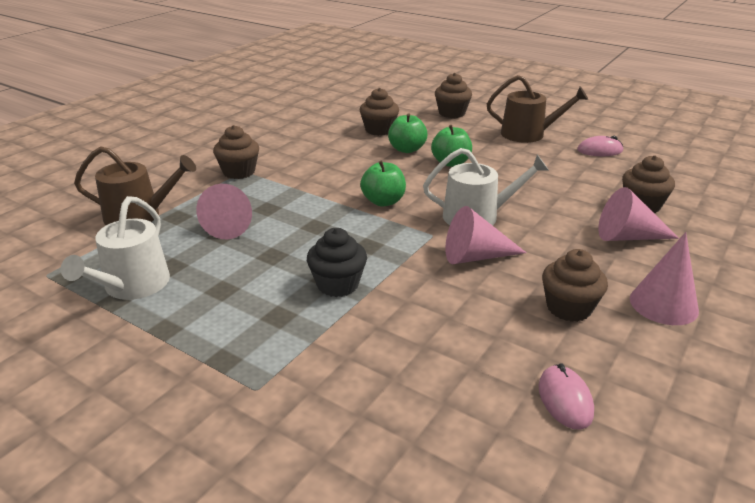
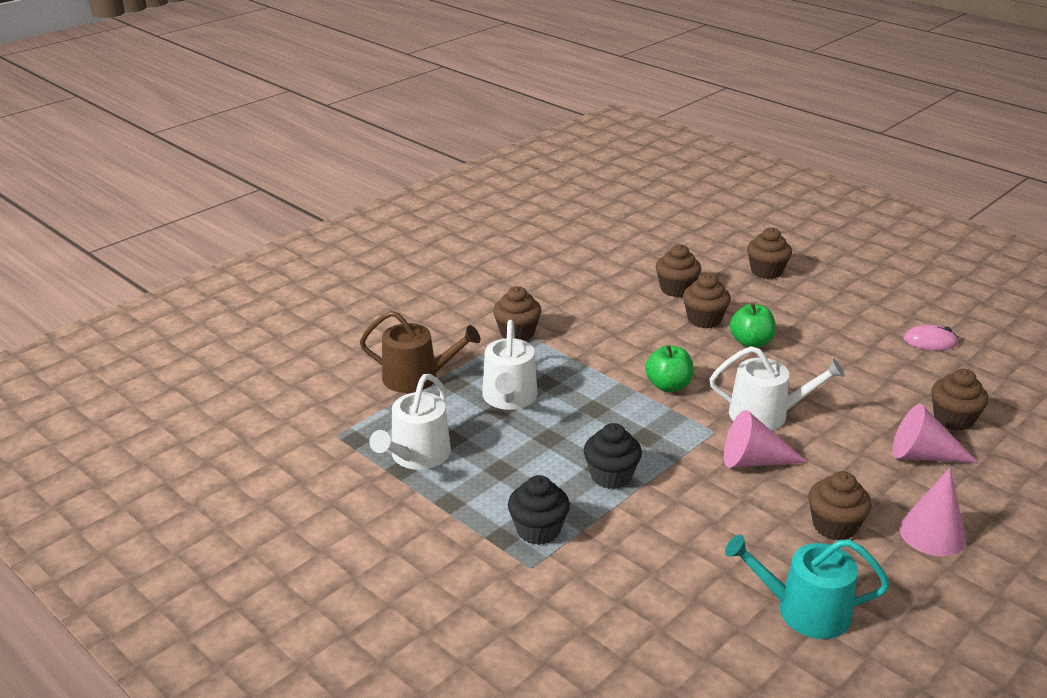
camera: 10 degrees right, 0 degrees up
(231, 224) = (509, 398): pink cone -> white watering can
(264, 347) = (538, 530): none -> black cupcake
(407, 149) = (704, 319): green apple -> brown cupcake
(528, 134) = (851, 310): brown watering can -> none
(565, 399) = (804, 610): pink mouse -> turquoise watering can

